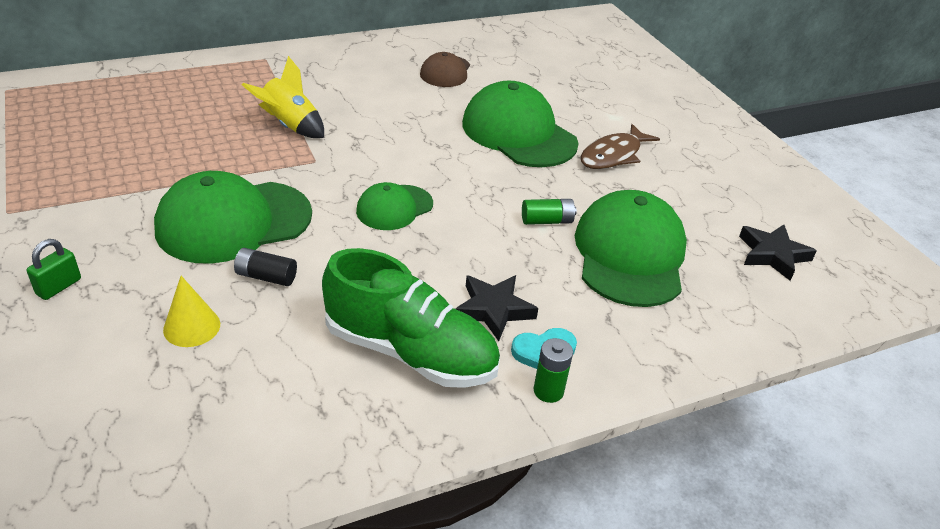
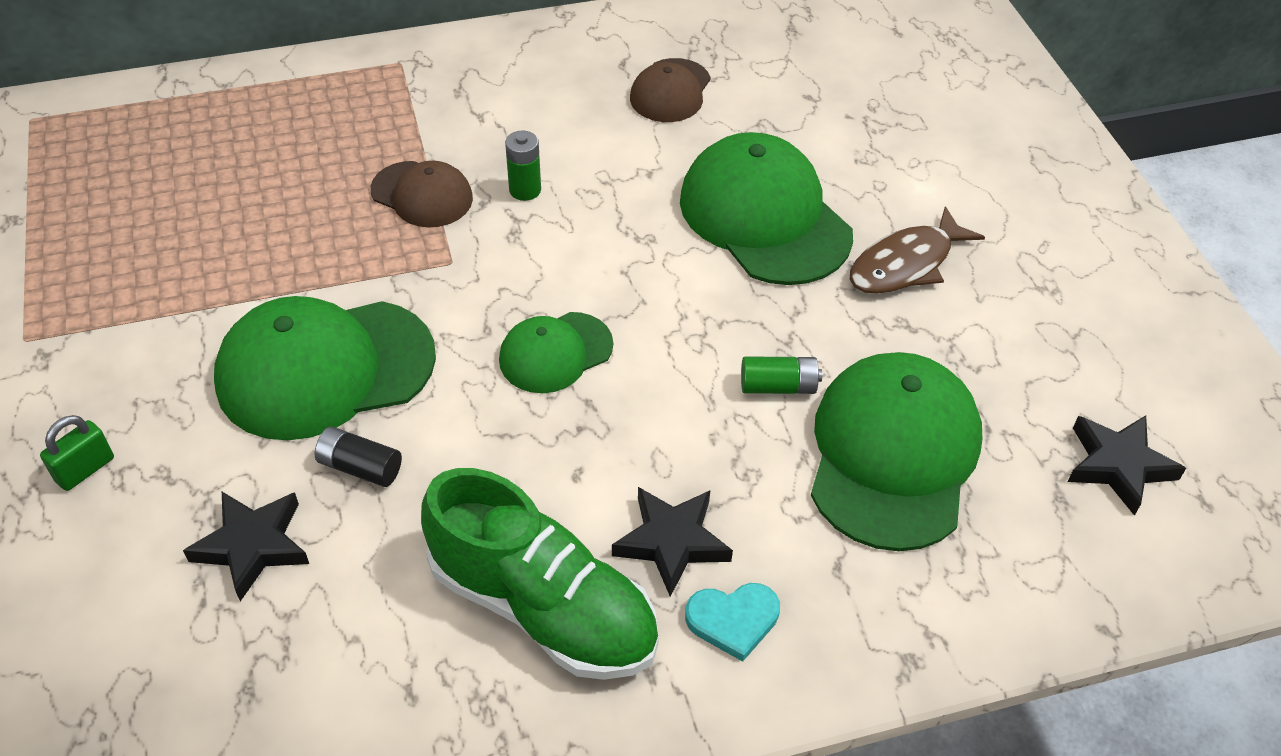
camera: 10 degrees right, 10 degrees up
(192, 327) = (253, 546): yellow cone -> black star
(289, 126) = (422, 195): yellow rocket -> brown cap
(548, 391) = (726, 685): green battery -> green battery (525, 190)

